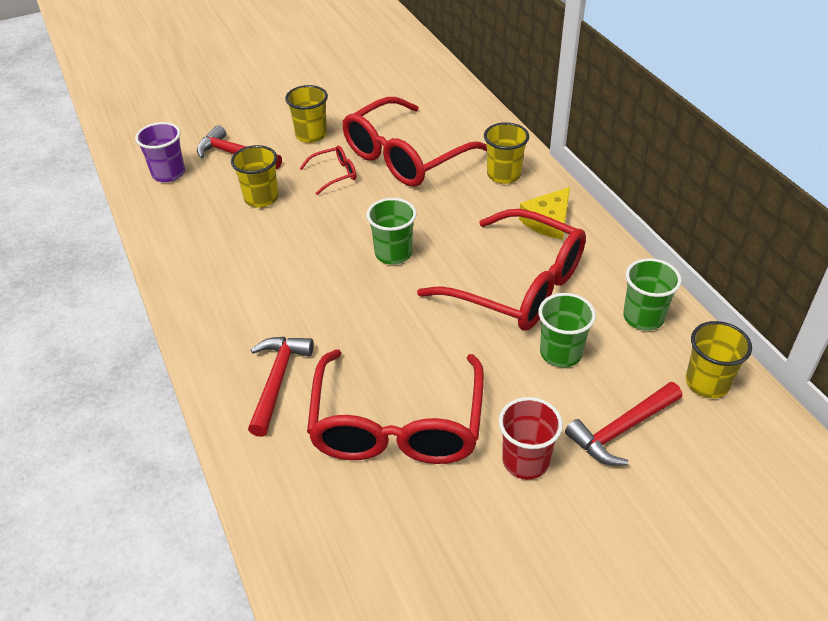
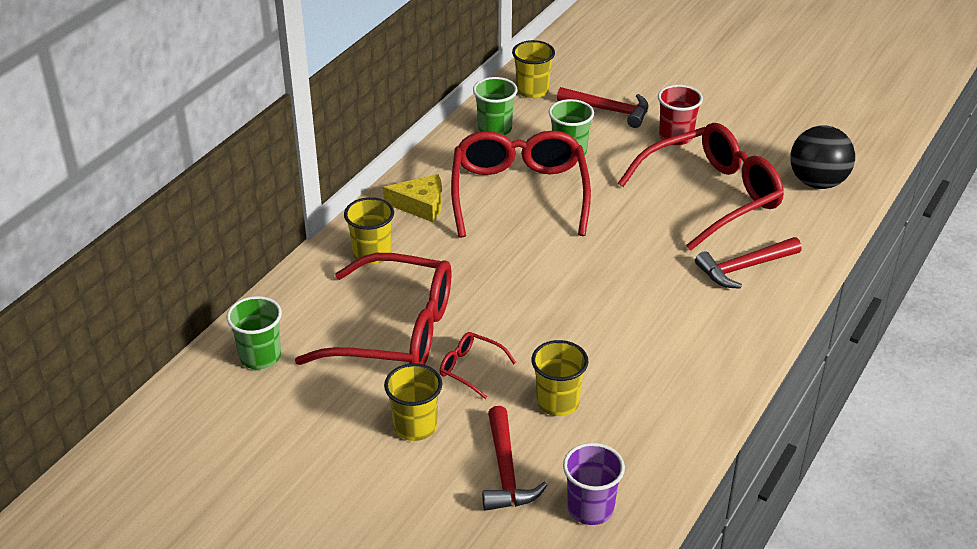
camera: 125 degrees left, 5 degrees down
(336, 543) = (817, 182): none -> black ball
(393, 253) = (548, 273): green cup -> green cup (260, 357)

